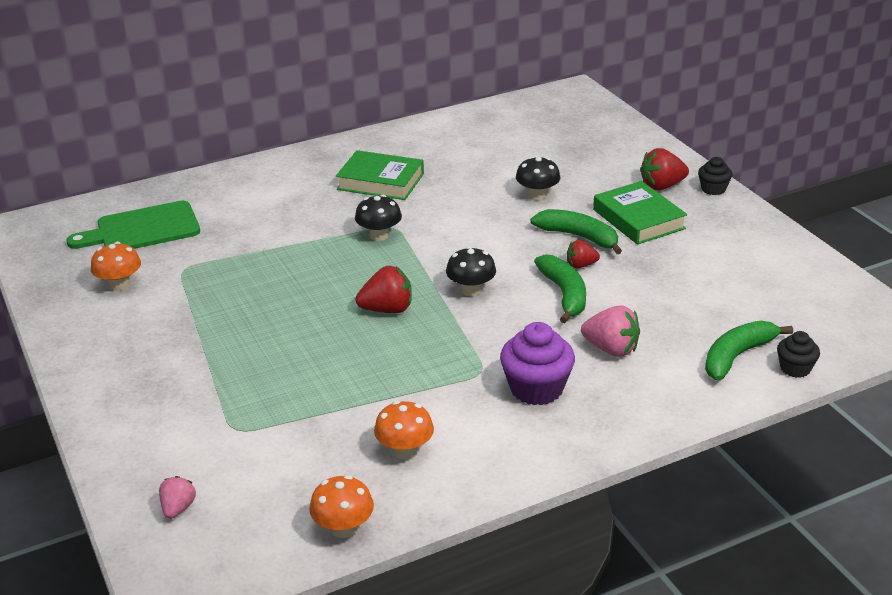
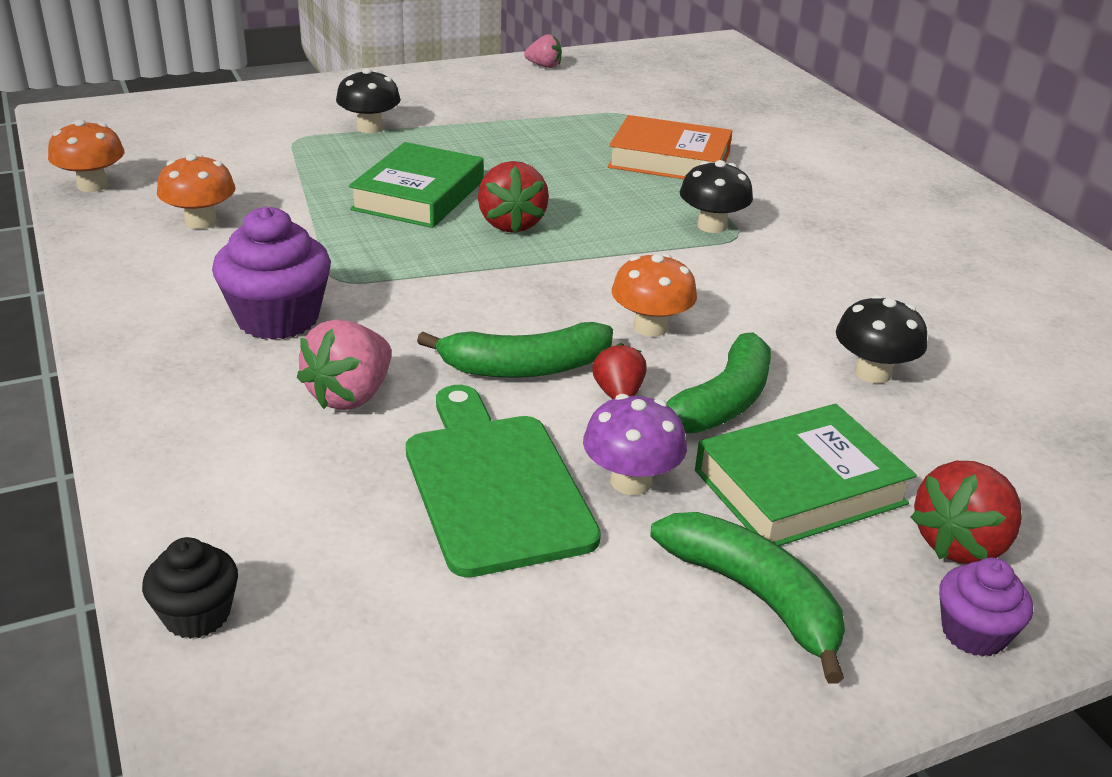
camera: 90 degrees right, 0 degrees up
(119, 285) = (593, 86): orange mushroom -> orange mushroom (650, 327)
(142, 229) = (716, 93): green cutting board -> green cutting board (494, 485)
(178, 508) = (186, 115): pink strawberry -> pink strawberry (544, 66)
(274, 250) = (669, 159): none -> orange book
(380, 181) = (881, 233): green book -> green book (418, 195)
(471, 290) = (551, 286): black mushroom -> black mushroom (369, 128)
(652, 261) = (631, 481): none -> purple mushroom
(662, 186) = (961, 544): red strawberry -> red strawberry turned 120 degrees counterclockwise
(713, 189) = (973, 633): black cupcake -> purple cupcake
(737, 356) = (272, 539): green banana -> green banana (755, 596)

